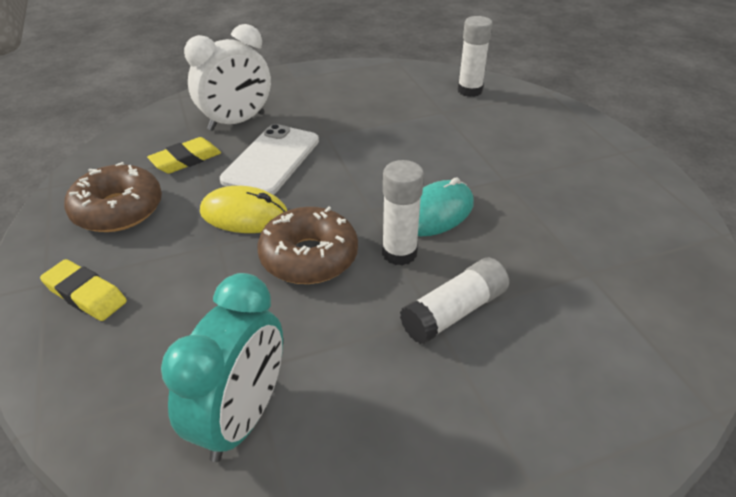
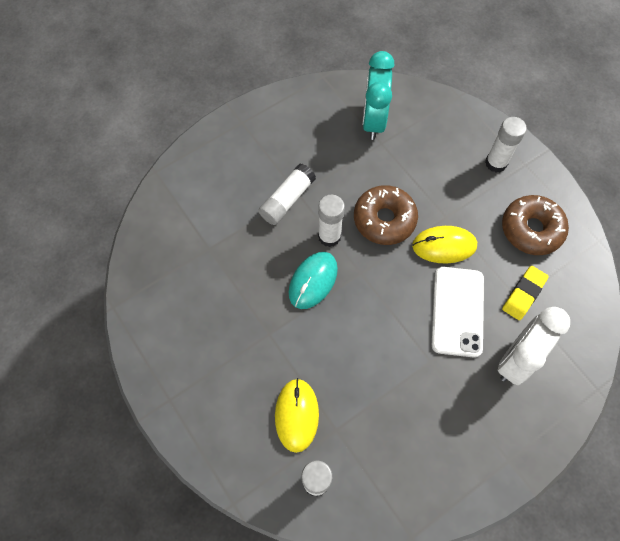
camera: 165 degrees right, 25 degrees up
(85, 294) = (496, 163): yellow eraser -> white glue stick
(480, 124) = (296, 415): none -> yellow mouse

